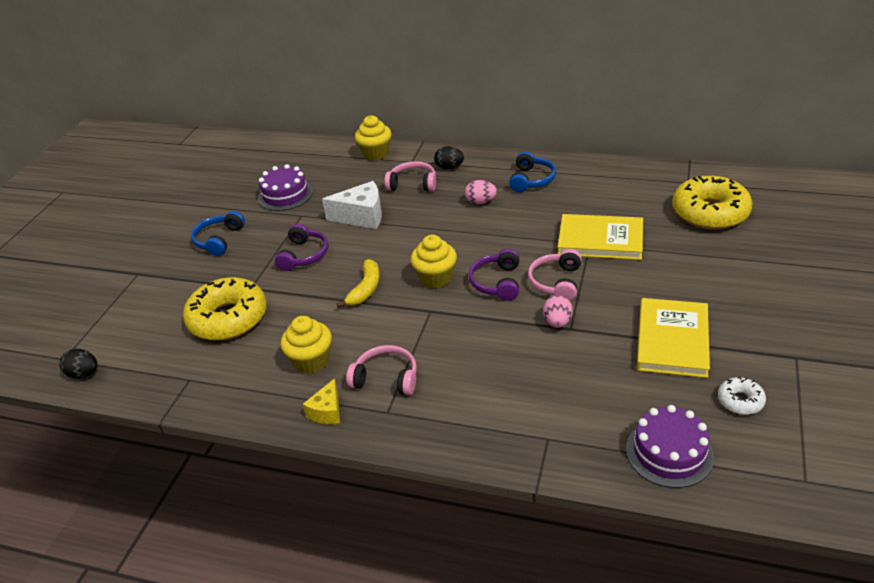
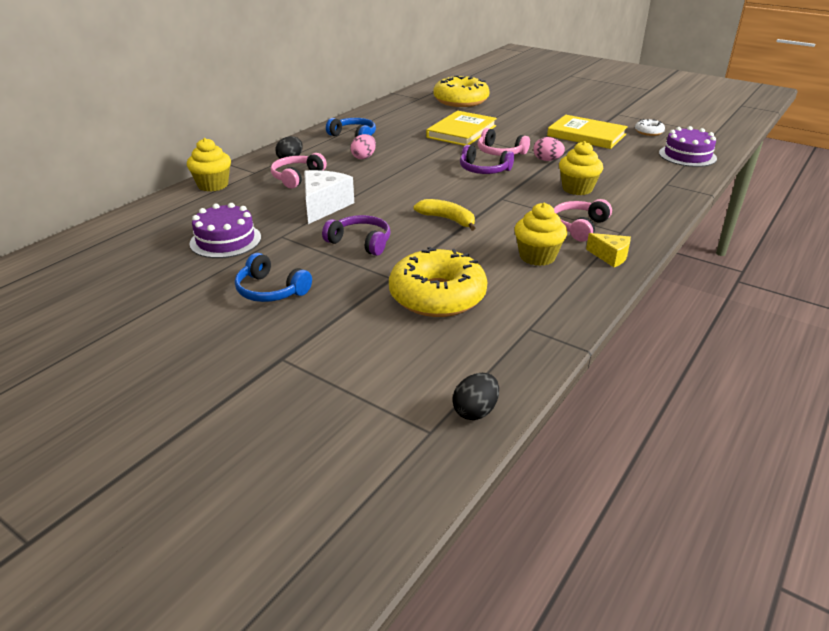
camera: 75 degrees left, 5 degrees down
(435, 278) = (458, 190): yellow cupcake -> yellow cupcake (577, 189)

